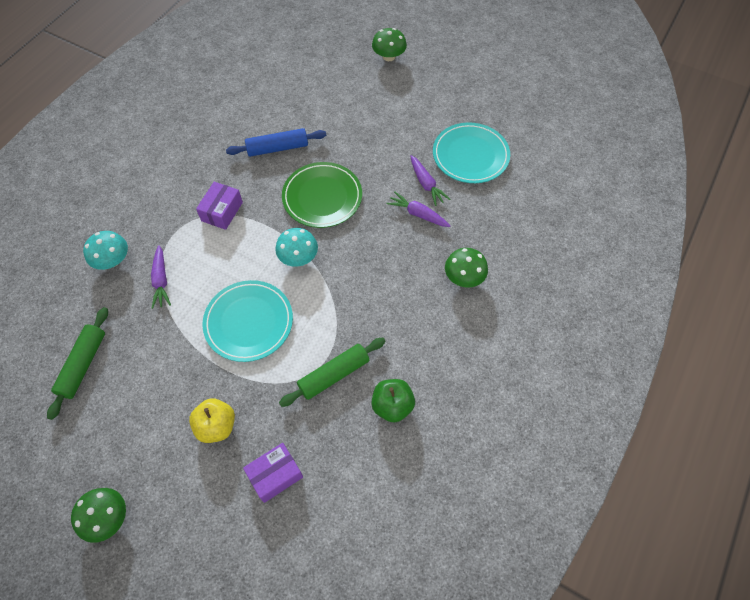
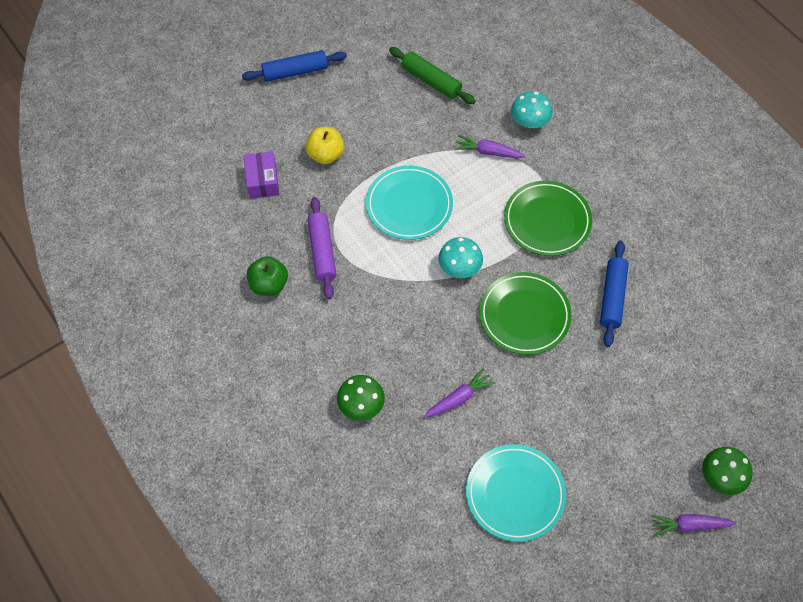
camera: 115 degrees right, 0 degrees up
(107, 517) = (295, 71): green mushroom -> blue rolling pin
(222, 211) = (547, 221): purple box -> green plate
(334, 375) = (322, 252): green rolling pin -> purple rolling pin
(426, 184) = (495, 425): purple carrot -> purple carrot (689, 525)

